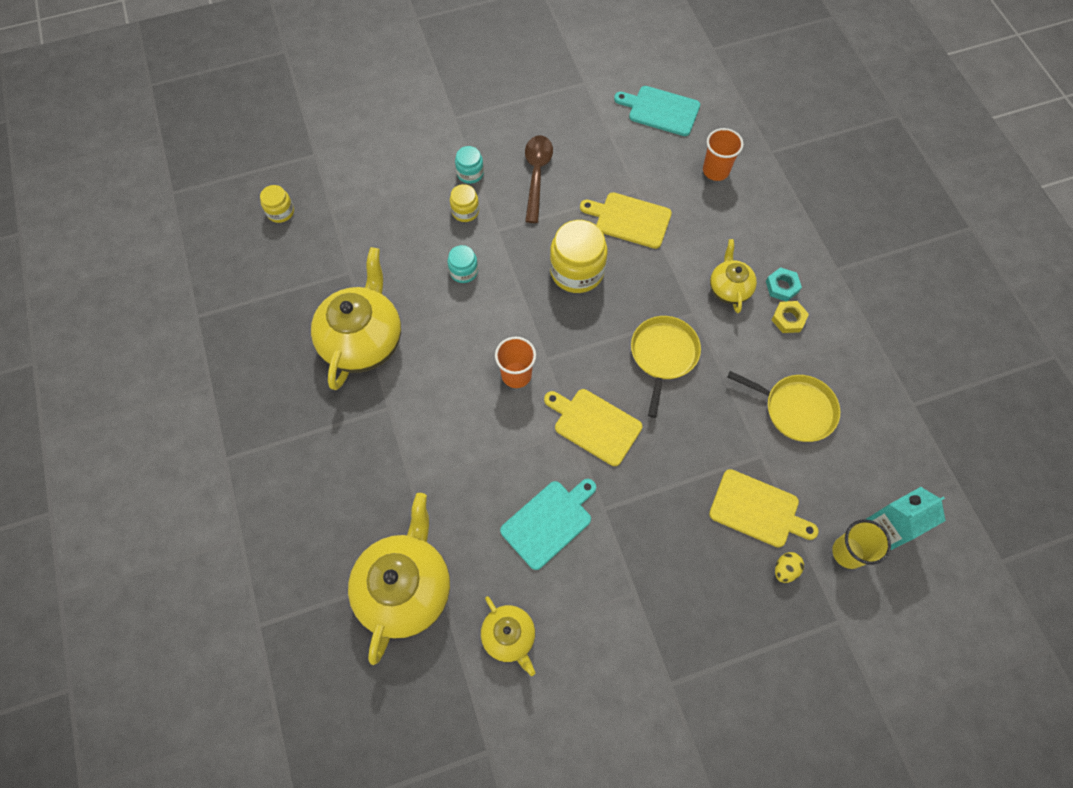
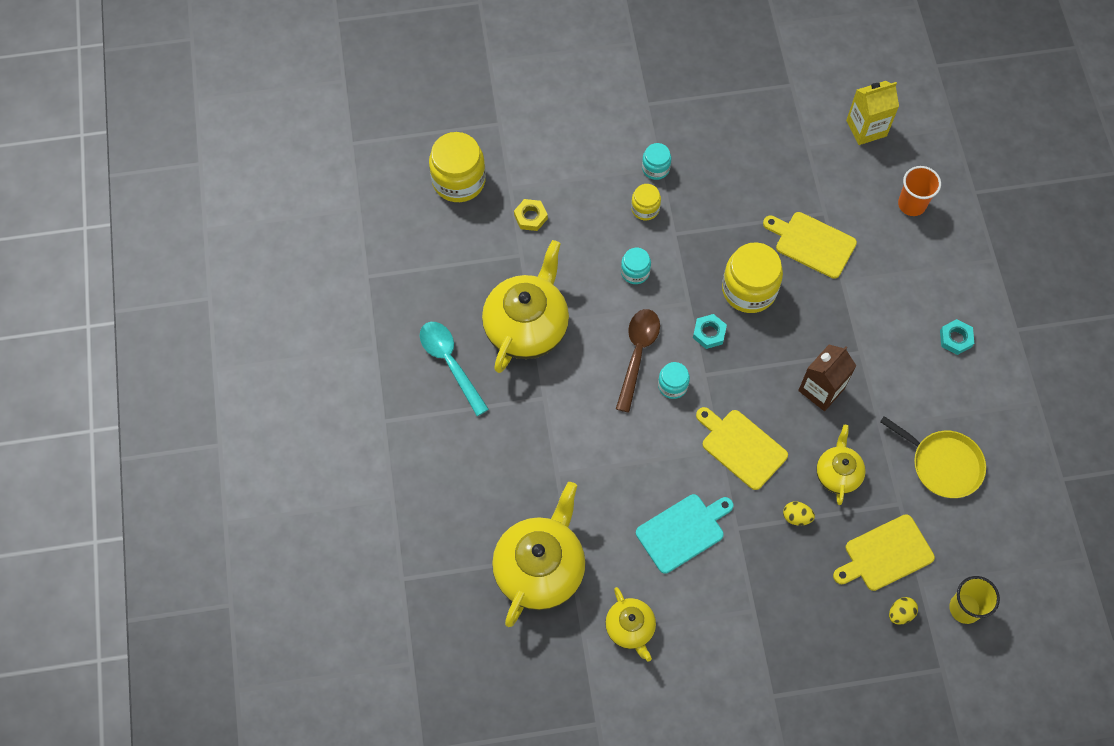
camera: 10 degrees right, 0 degrees up
(280, 212) = (459, 180): yellow jar -> yellow jar, size x1.90
(289, 389) = (450, 363): none -> turquoise spoon
(516, 375) = (672, 385): orange cup -> turquoise jar
(536, 175) = (724, 180): brown spoon -> brown spoon (637, 354)
(544, 318) = (709, 333): none -> turquoise nut
(661, 110) = (866, 128): turquoise cutting board -> yellow carton
(661, 487) = (796, 517): none -> yellow egg
(663, 355) = (821, 389): yellow pan -> brown carton
(729, 288) = (901, 332): yellow teapot -> yellow teapot (837, 474)
(757, 510) = (885, 554): yellow cutting board -> yellow cutting board turned 120 degrees clockwise
(788, 319) = (955, 373): yellow nut -> yellow nut (530, 217)
(889, 528) = (1009, 592): turquoise carton -> none

